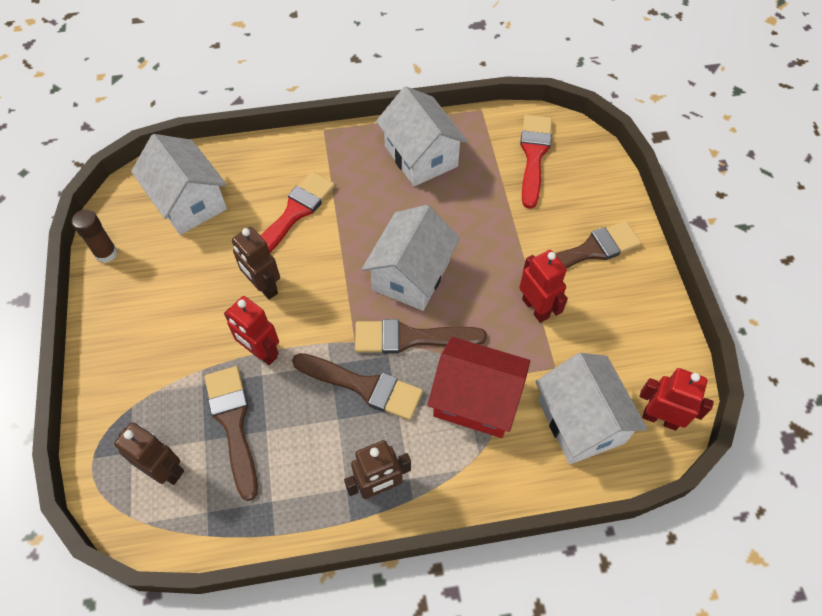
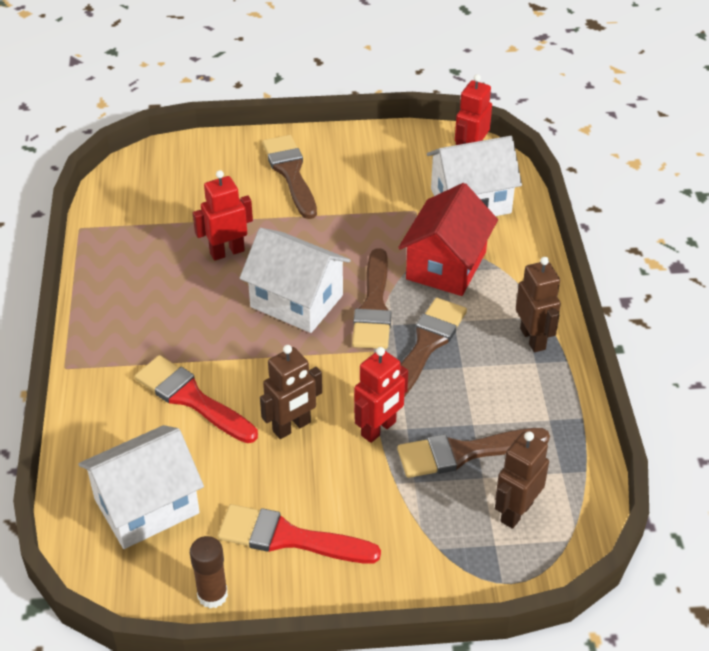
camera: 85 degrees left, 15 degrees down
(421, 156) = (134, 282): white house -> none
(534, 155) = (159, 195): red brush -> red brush (289, 538)
(536, 308) = (350, 215): red robot -> red robot (227, 252)

